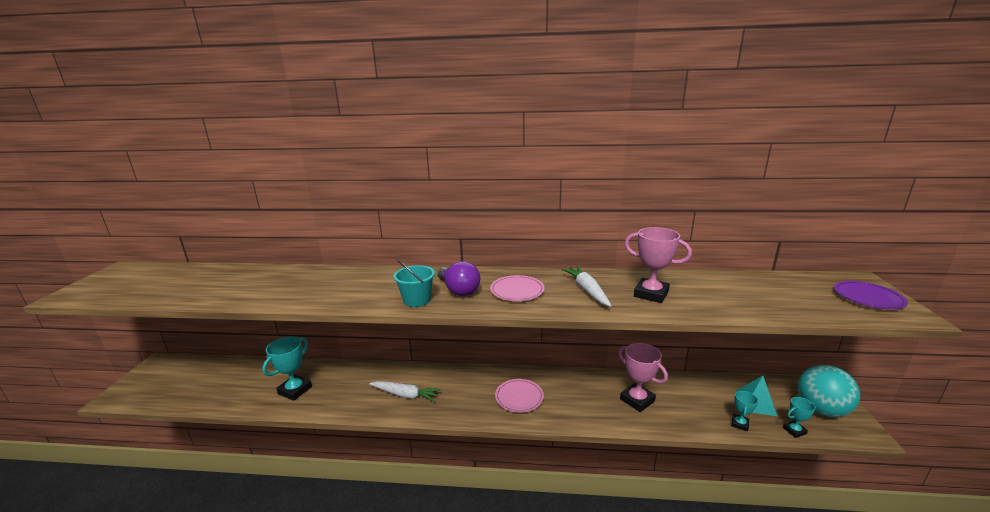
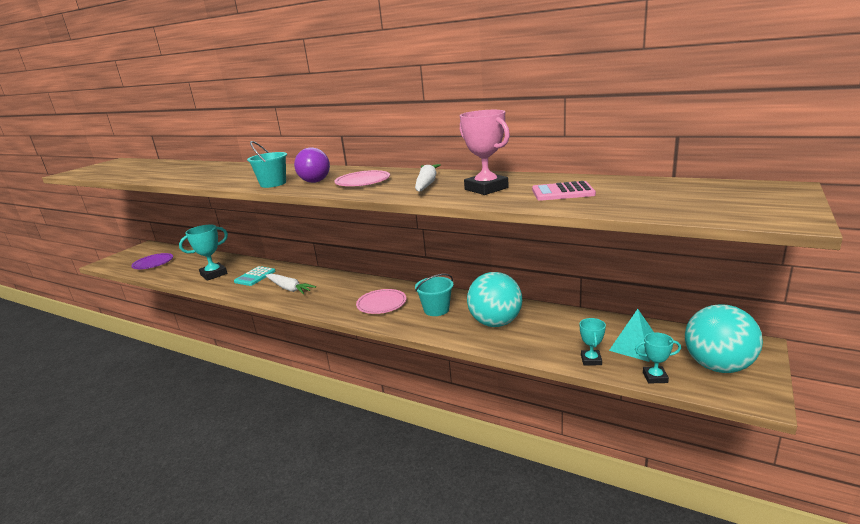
camera: 25 degrees right, 0 degrees up
(351, 385) = (255, 276): none -> turquoise calculator
(575, 395) = (436, 309): none -> turquoise bucket
(637, 400) = (495, 323): pink trophy -> turquoise ball
(720, 295) = (562, 192): none -> pink calculator
(739, 424) = (591, 360): turquoise trophy -> turquoise trophy turned 45 degrees counterclockwise
(868, 298) = (757, 202): purple plate -> purple plate (153, 263)

